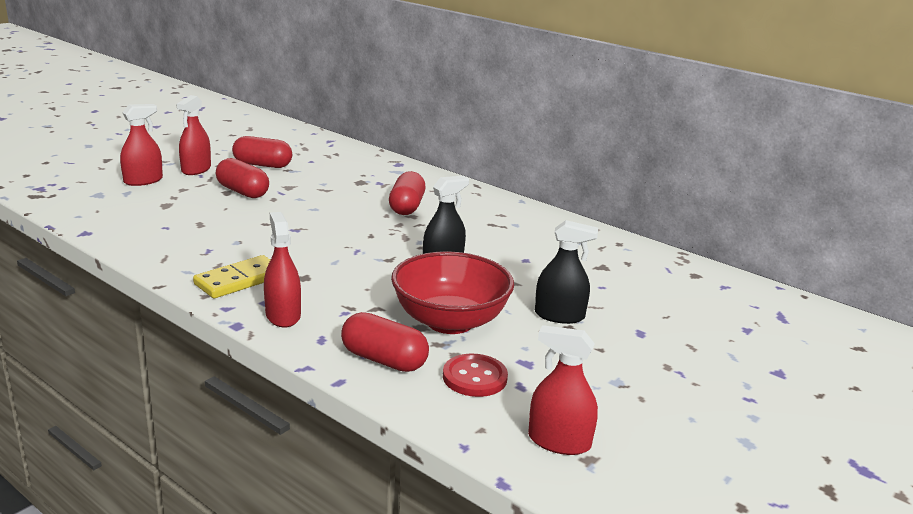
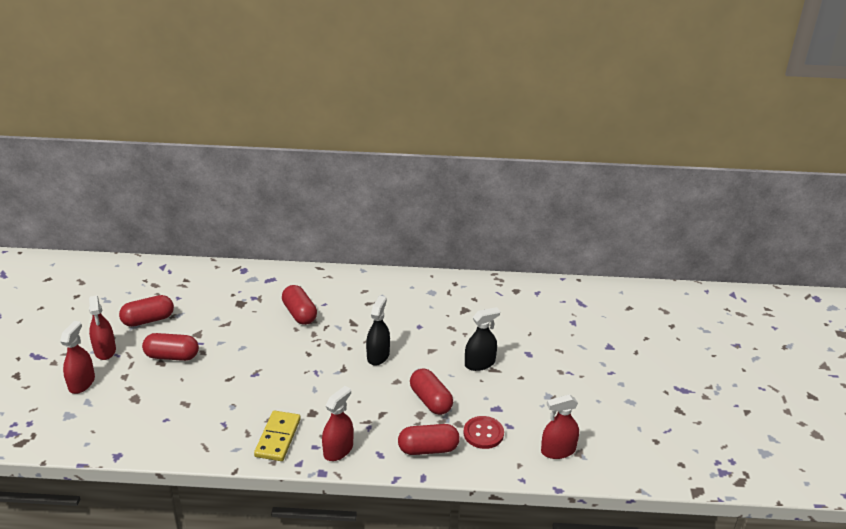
camera: 35 degrees left, 10 degrees up
(283, 315) = (338, 450): red spray bottle -> red spray bottle turned 90 degrees clockwise
(450, 321) = (430, 401): red bowl -> red capsule

